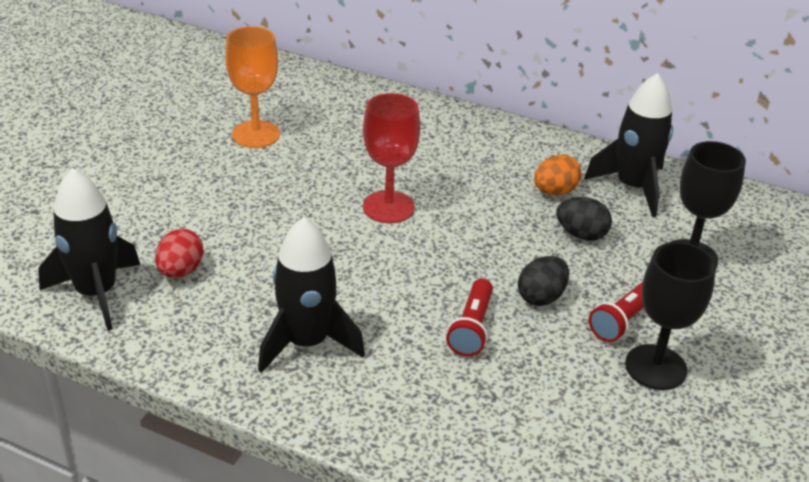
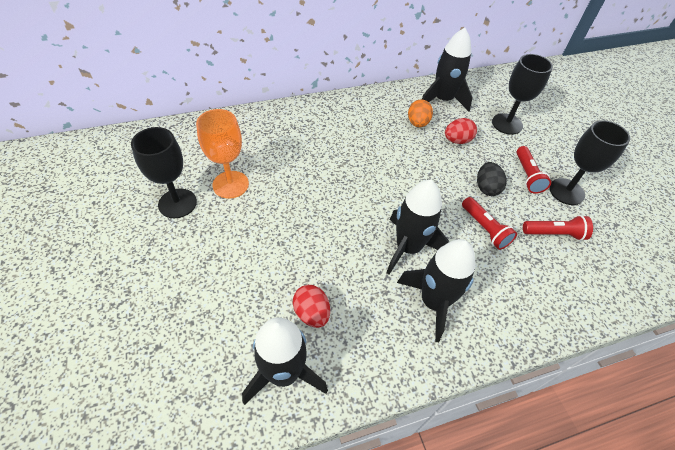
camera: 45 degrees left, 15 degrees up
(188, 123) = (177, 203): none -> black goblet
(353, 286) = (408, 247): none -> black rocket
(388, 207) = (361, 184): red goblet -> none
(558, 389) = (554, 234): none -> red flashlight
(581, 234) = (457, 140): black egg -> red egg

